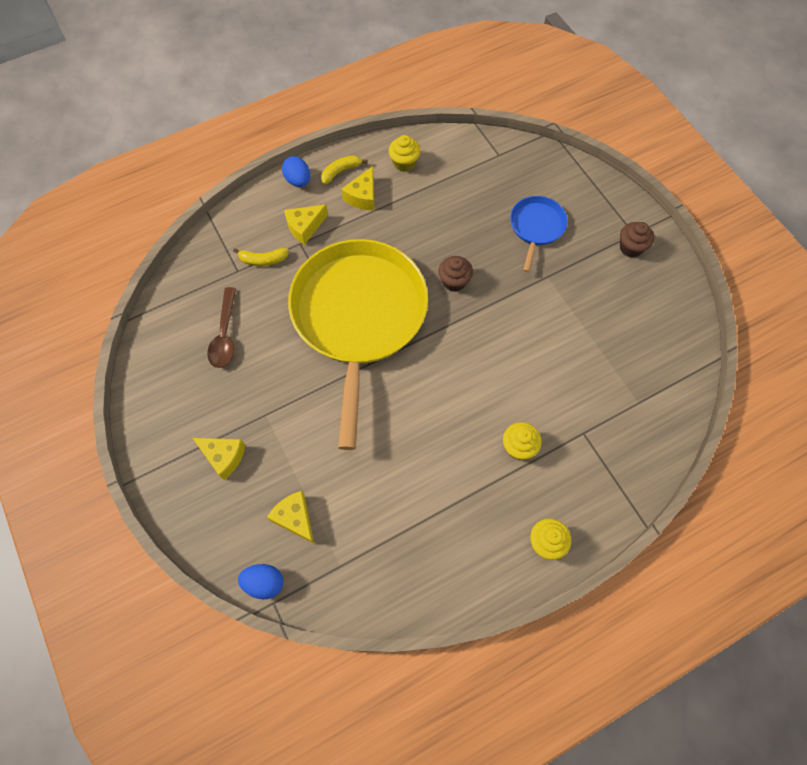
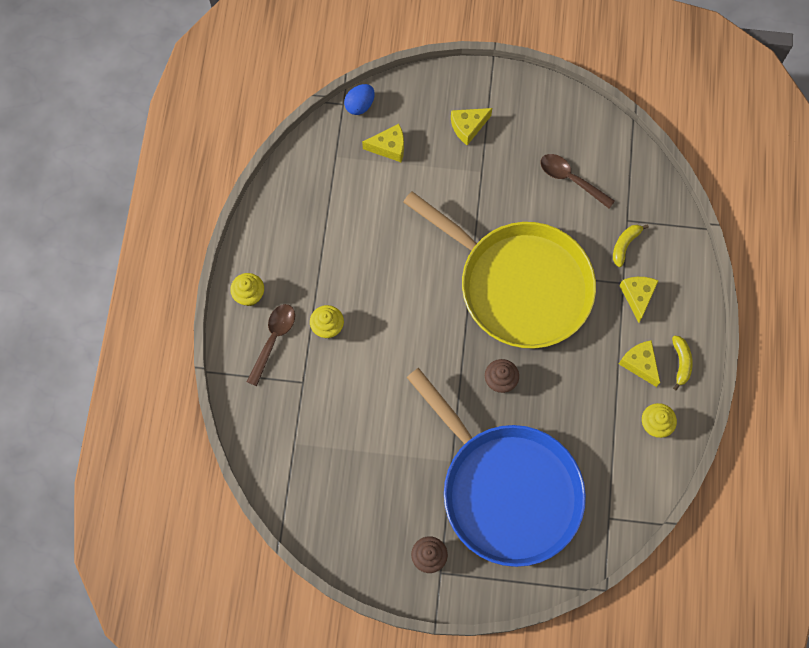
camera: 125 degrees right, 5 degrees up
(298, 180) = (694, 320): blue egg -> none
(536, 227) = (506, 490): blue pan -> blue pan, size x2.28
(568, 487) = (273, 340): none -> brown spoon

